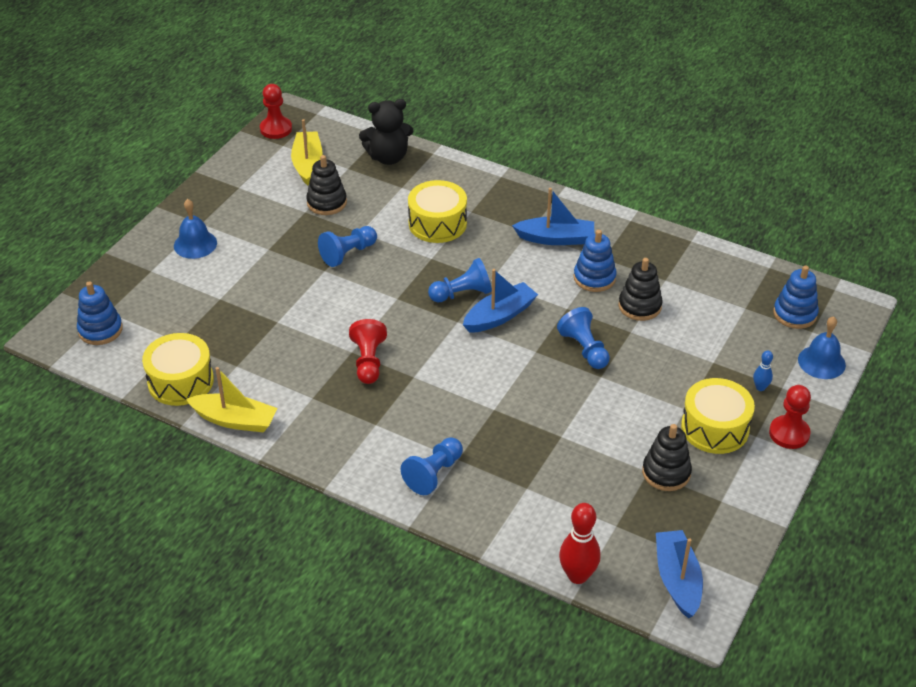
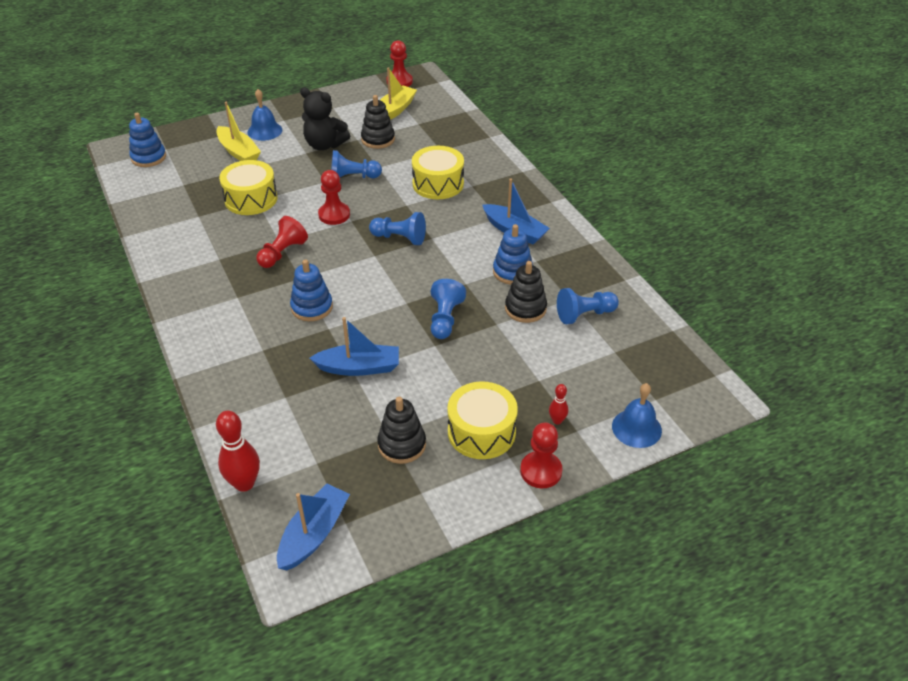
camera: 35 degrees right, 0 degrees up
(181, 381) = (154, 209): yellow drum -> yellow drum (251, 199)
(235, 420) = (156, 249): yellow boat -> yellow boat (239, 152)
(374, 300) = (334, 215): none -> red pawn
(388, 157) = (454, 127): black teddy bear -> black teddy bear (324, 145)
(434, 474) = (234, 351): blue pawn -> blue pawn (584, 314)
(500, 316) = (409, 265): blue boat -> blue boat (359, 367)
(760, 387) = (557, 420): blue bowling pin -> red bowling pin
(795, 314) = (655, 377): blue stacking toy -> blue stacking toy (312, 307)

